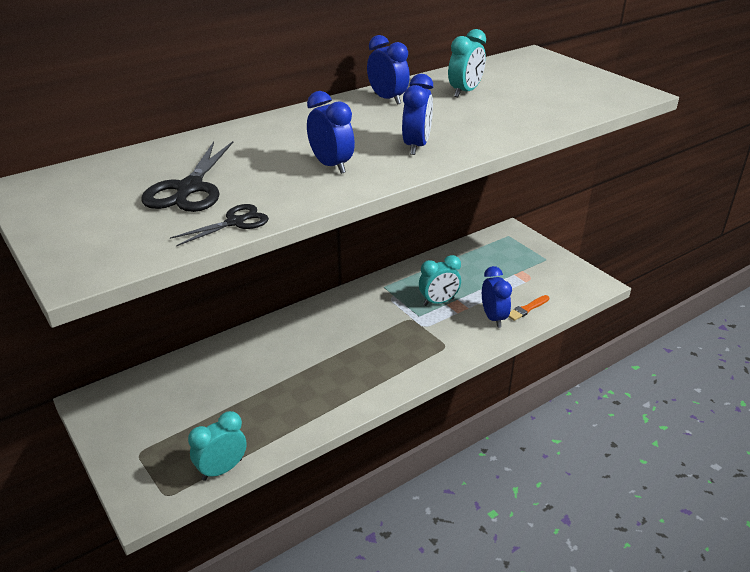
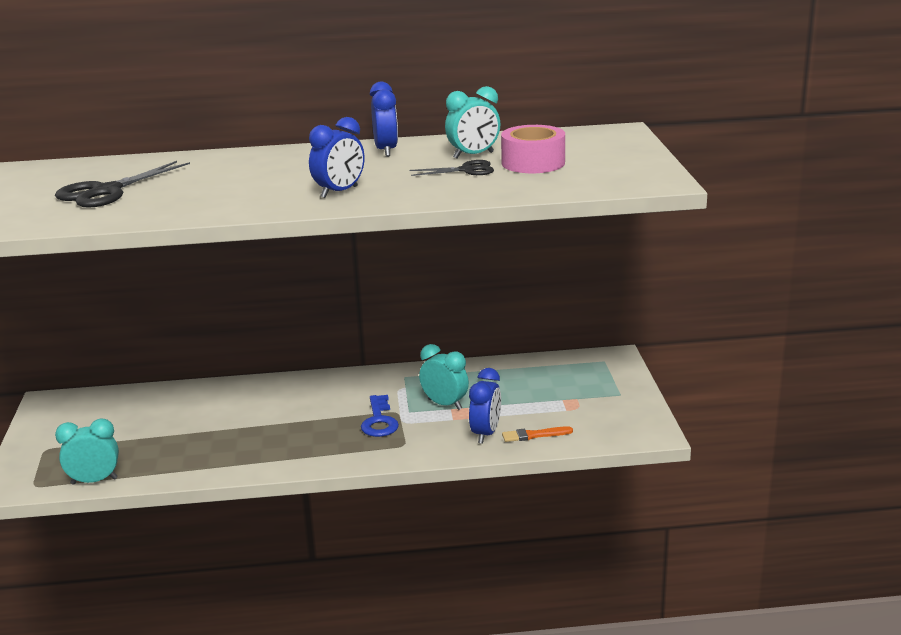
camera: 30 degrees right, 10 degrees down
(235, 222) = (100, 219): black scissors -> black scissors (466, 170)
(331, 166) = (240, 194): blue clock -> none
(406, 331) = (379, 421): none -> blue key
(438, 302) = (445, 404): turquoise clock -> turquoise clock turned 150 degrees counterclockwise
(521, 91) = (533, 163): none -> pink tape

